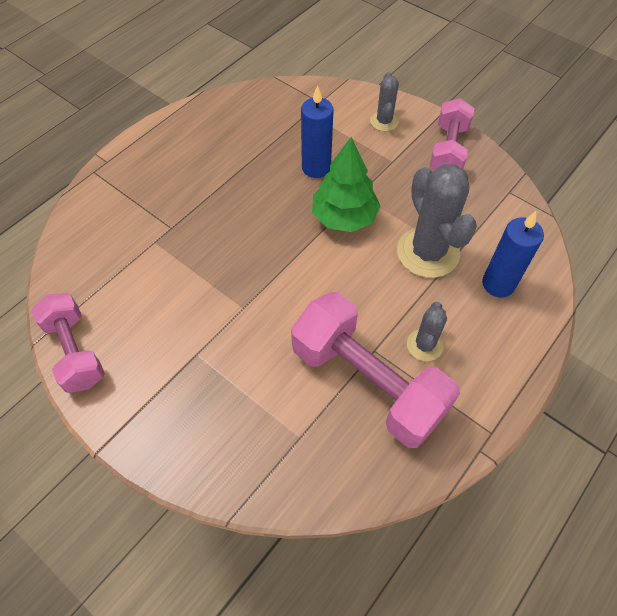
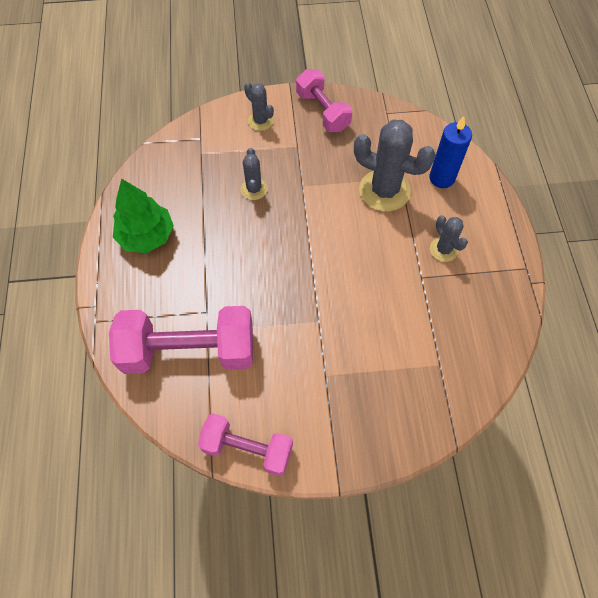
camera: 45 degrees left, 5 degrees up
(316, 167) = (254, 189): blue candle -> grey cactus
(344, 217) = (311, 209): green tree -> green tree (146, 236)
(367, 382) = (439, 299): pink dumbbell -> pink dumbbell (189, 351)

